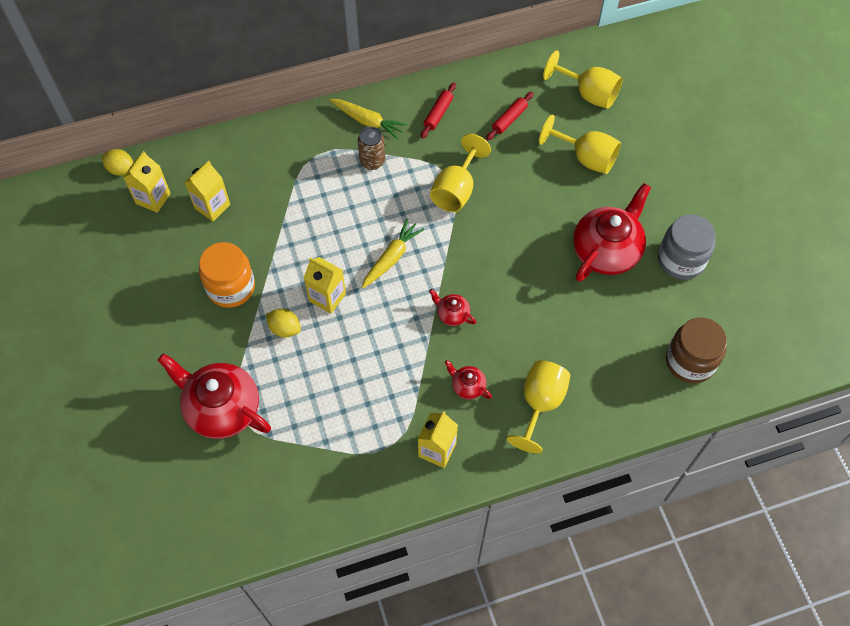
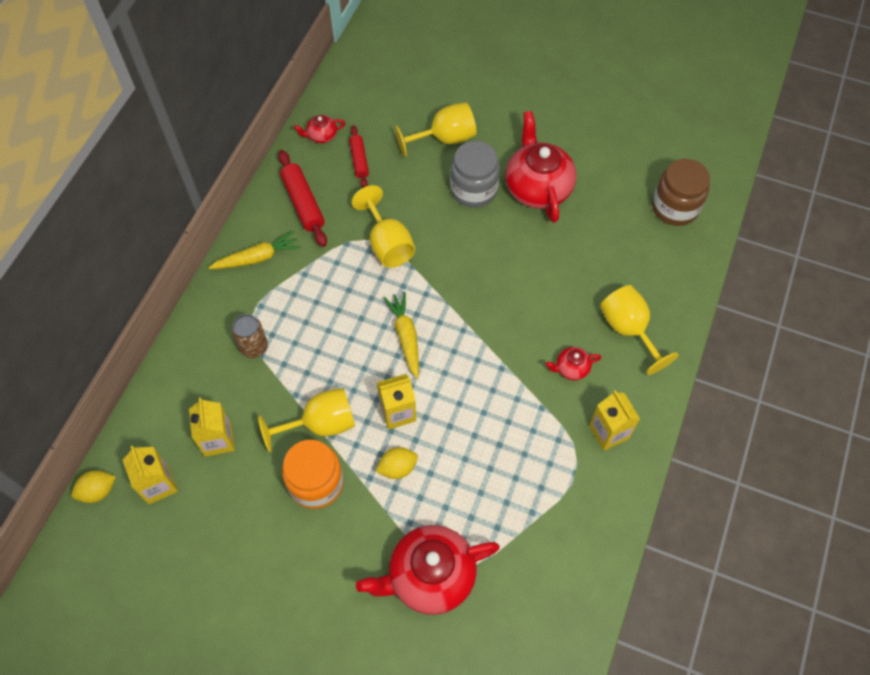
camera: 50 degrees left, 0 degrees up
(372, 161) = (299, 283): brown can -> brown can (254, 347)
(438, 114) = (303, 203): red rolling pin -> red rolling pin, size x1.56
(452, 314) = (498, 331): red teapot -> red teapot (321, 136)
(588, 94) = (390, 94): yellow goblet -> yellow goblet (321, 424)
(681, 260) = (588, 149): grey jar -> grey jar (473, 190)

